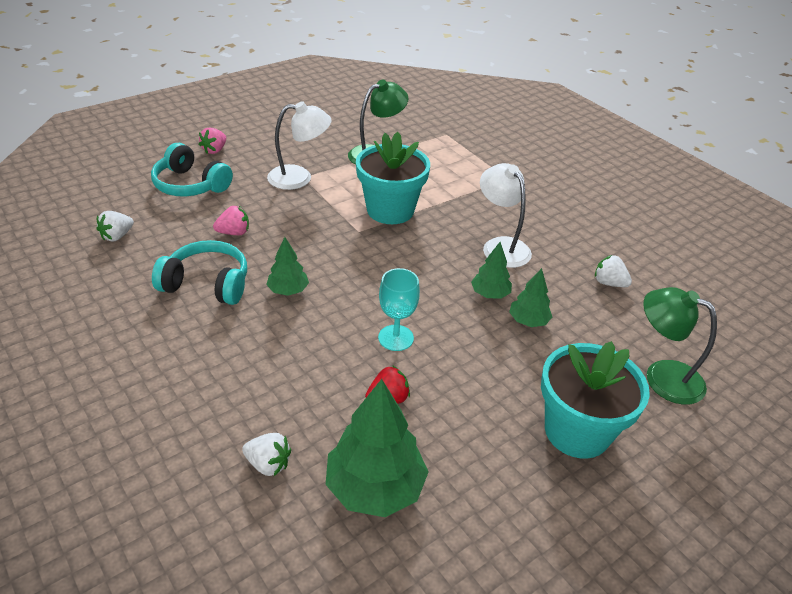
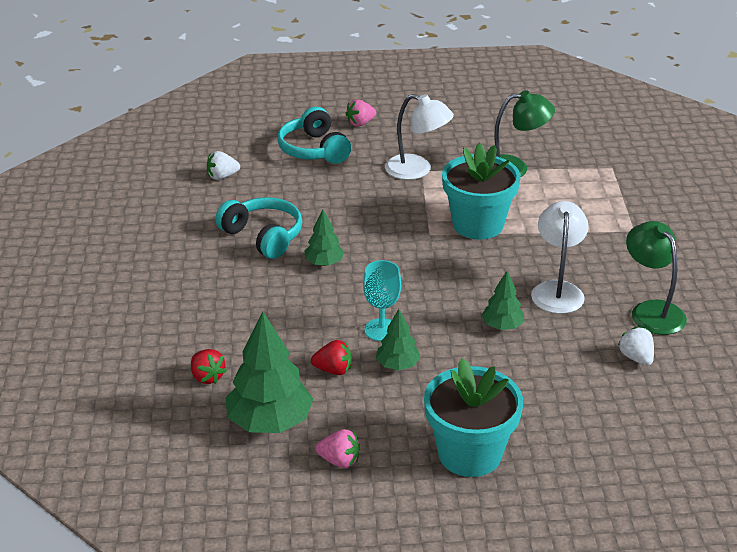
camera: 35 degrees right, 5 degrees down
(234, 233) = (318, 202): pink strawberry -> pink strawberry (339, 461)
(268, 464) = (207, 377): white strawberry -> red strawberry
(528, 321) = (516, 360): green tree -> green tree (397, 365)
(662, 376) = (599, 448): green lamp -> green lamp (651, 311)

